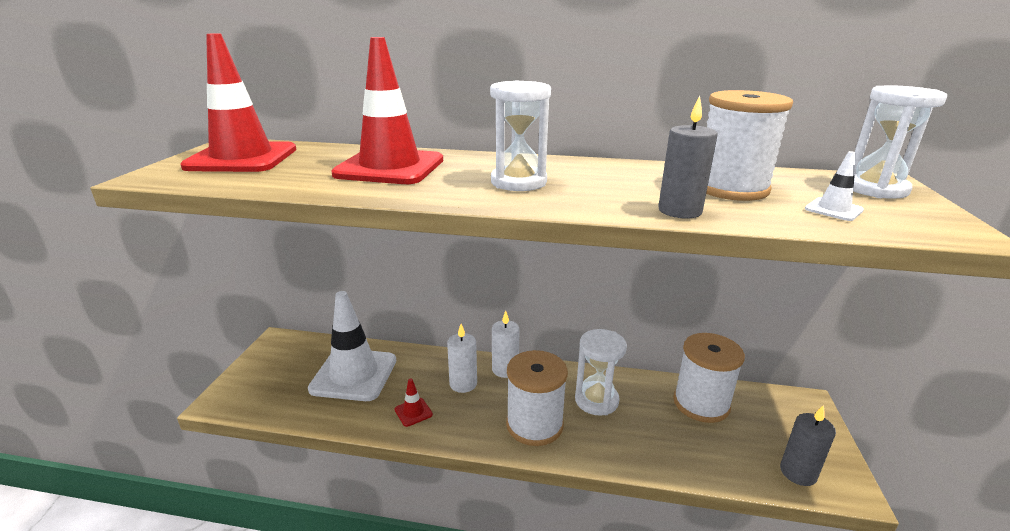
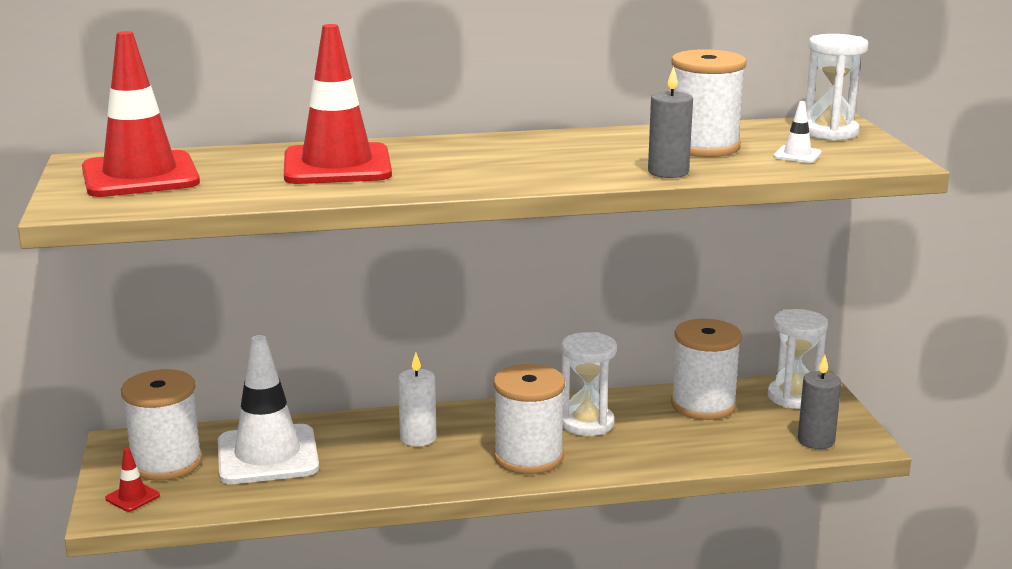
camera: 20 degrees left, 5 degrees down
(288, 365) = (166, 463): none -> white spool
(413, 412) = (376, 474): red traffic cone -> red traffic cone (132, 497)
(505, 369) = (461, 416): white candle -> none
(518, 182) = (495, 164): white hourglass -> white hourglass (793, 397)

